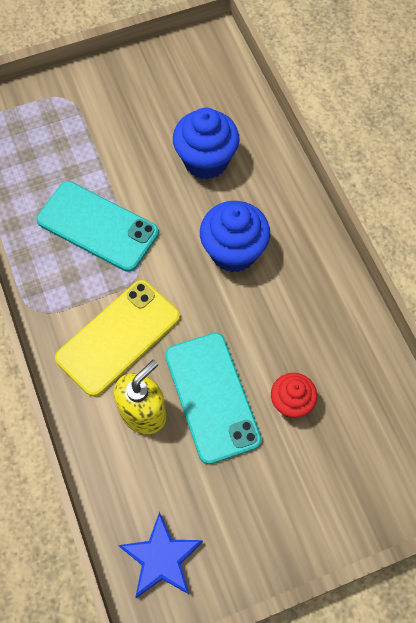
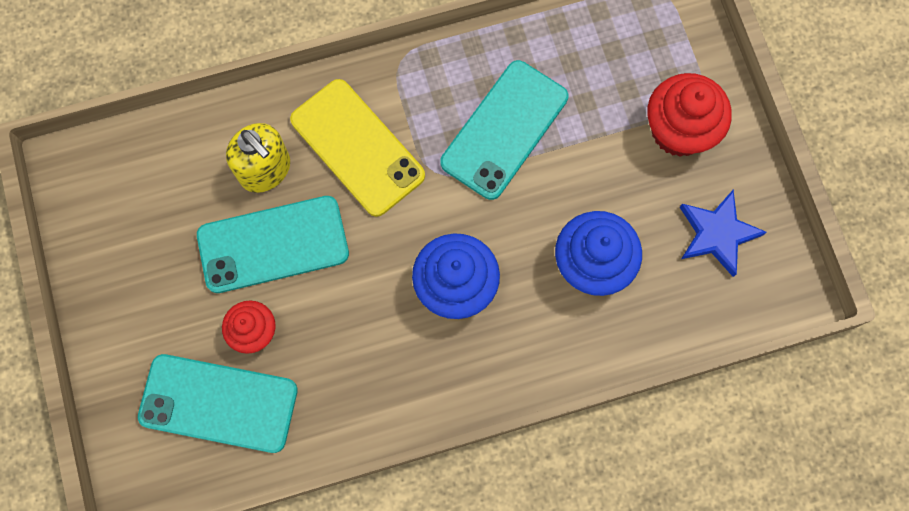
camera: 95 degrees right, 10 degrees up
(94, 110) = (678, 130): none -> red cupcake
(161, 558) = (109, 179): blue star -> blue star (717, 234)
(357, 424) = (218, 403): none -> turquoise phone

